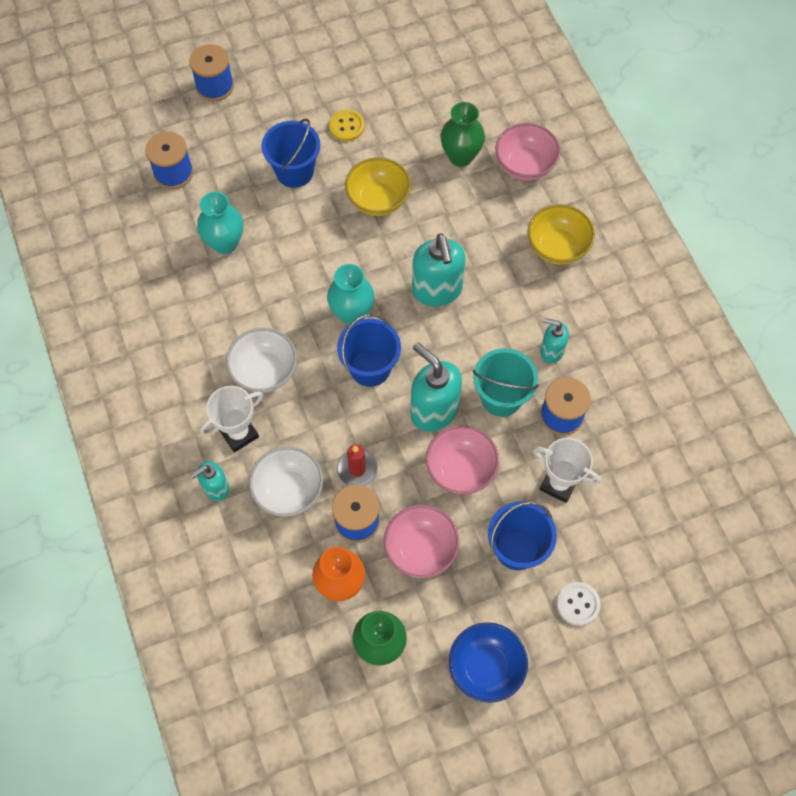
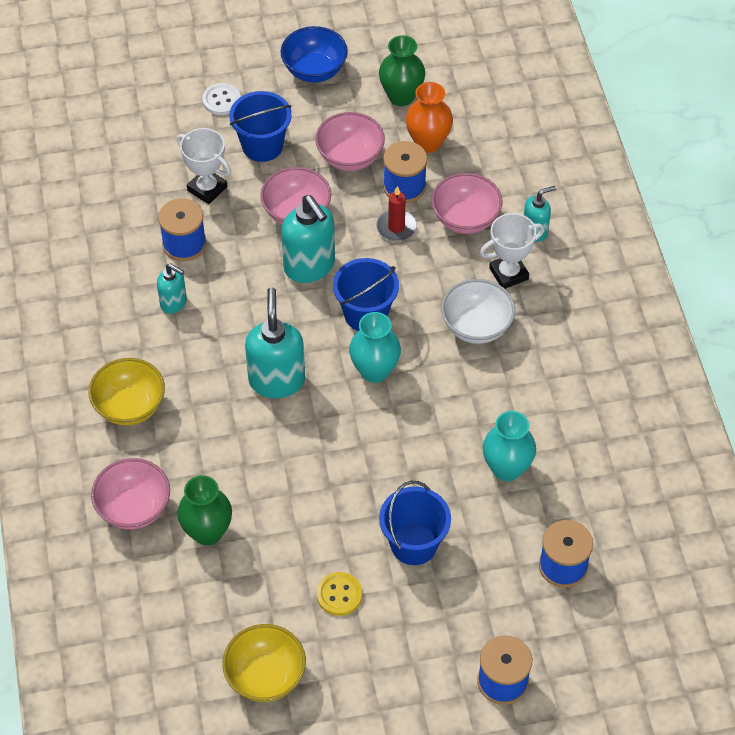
camera: 170 degrees left, 10 degrees down
(288, 491) = (465, 219): white bowl -> pink bowl
(378, 200) = (320, 492): yellow bowl -> yellow bowl (265, 676)
(501, 397) = (239, 268): turquoise bucket -> none

